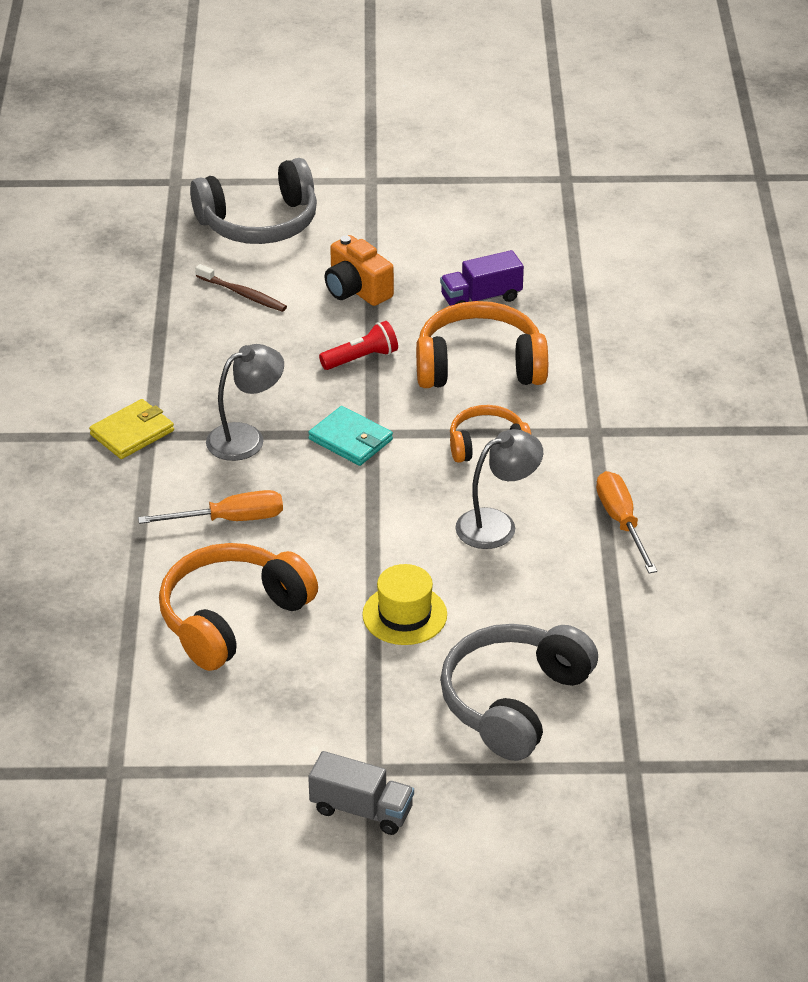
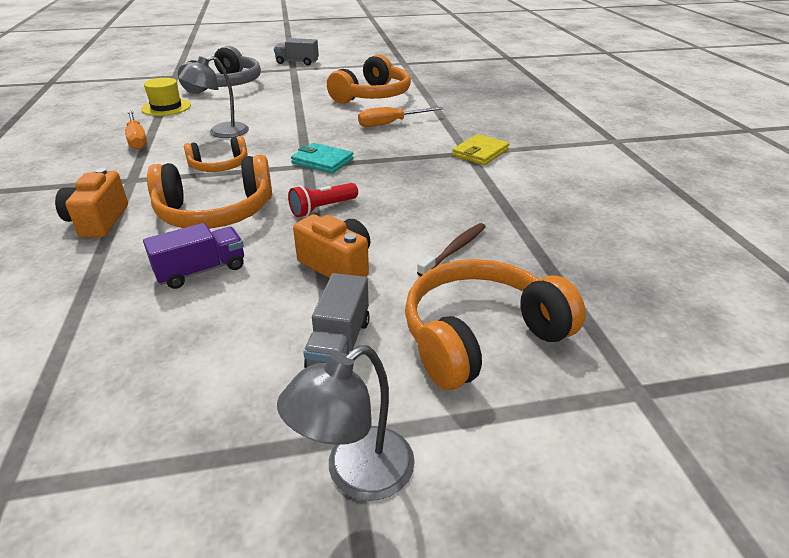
camera: 170 degrees right, 5 degrees down
(242, 294) = (454, 250): brown toothbrush -> brown toothbrush turned 105 degrees clockwise
(246, 437) = (398, 156): grey lamp -> grey lamp (356, 474)
(259, 222) = (480, 336): grey headphones -> orange headphones
(366, 228) = (339, 345): none -> grey truck
(404, 615) = (280, 102): yellow hat -> yellow hat (166, 107)
(603, 367) = (98, 221): none -> orange camera

